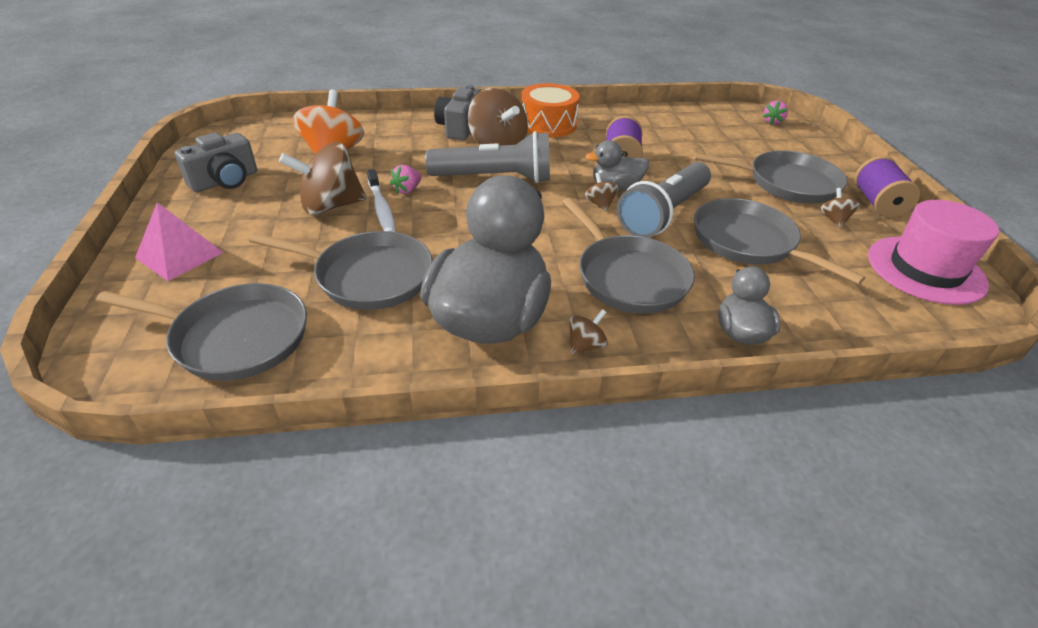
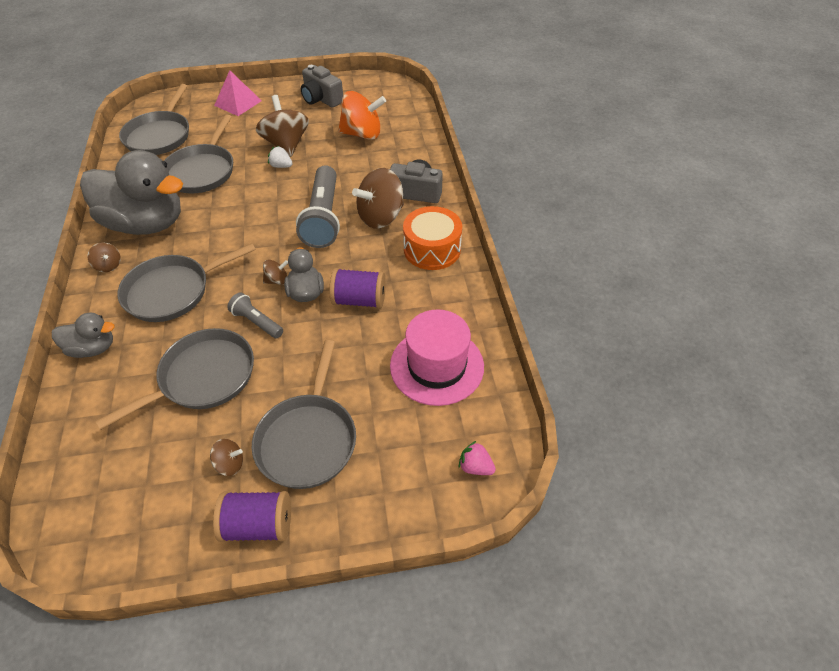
camera: 90 degrees right, 10 degrees up
(381, 208) = (281, 166): white toothbrush -> white strawberry
(407, 190) = (306, 175): pink strawberry -> none
(663, 214) = (257, 322): grey flashlight -> grey flashlight, size x0.51
(925, 269) = (129, 521): pink hat -> pink hat (437, 366)

